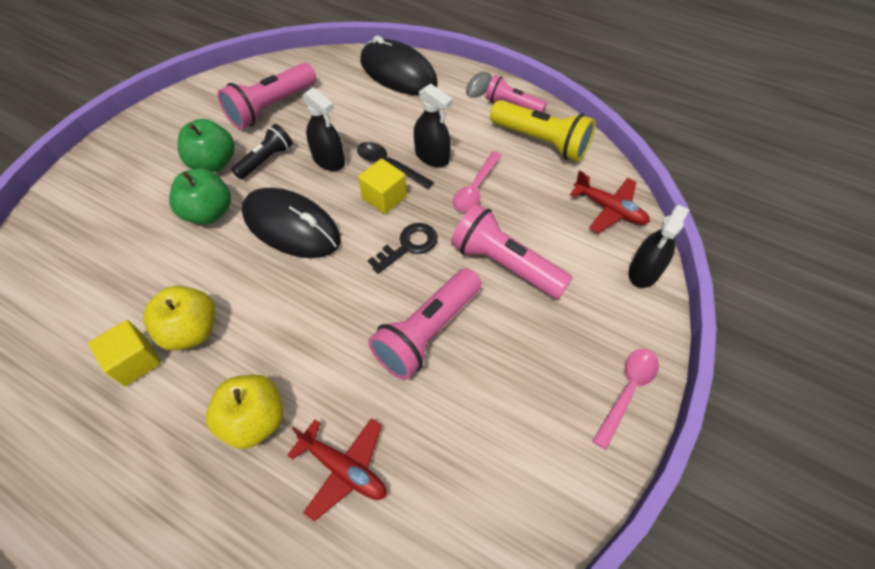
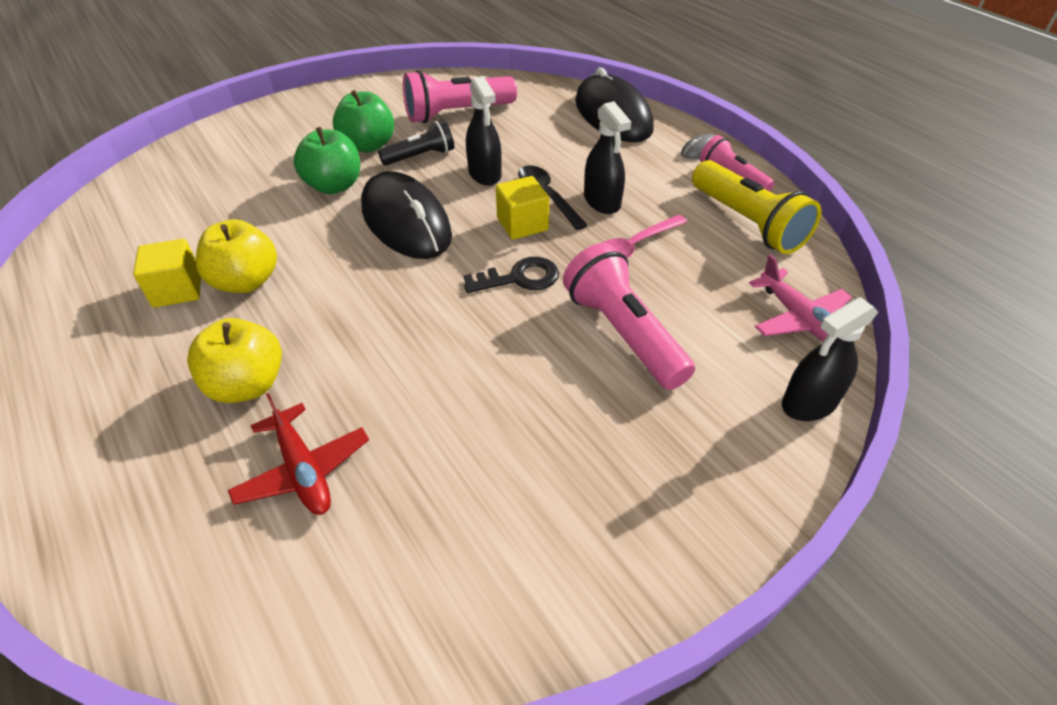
camera: 25 degrees right, 10 degrees down
(427, 332) = (485, 370): pink flashlight -> none
(609, 209) = (798, 319): red plane -> pink plane
(627, 391) = (704, 532): pink spoon -> none

